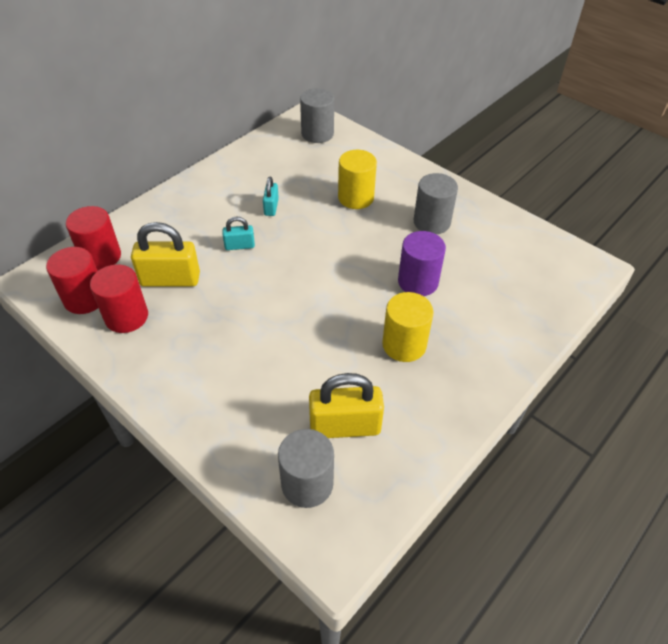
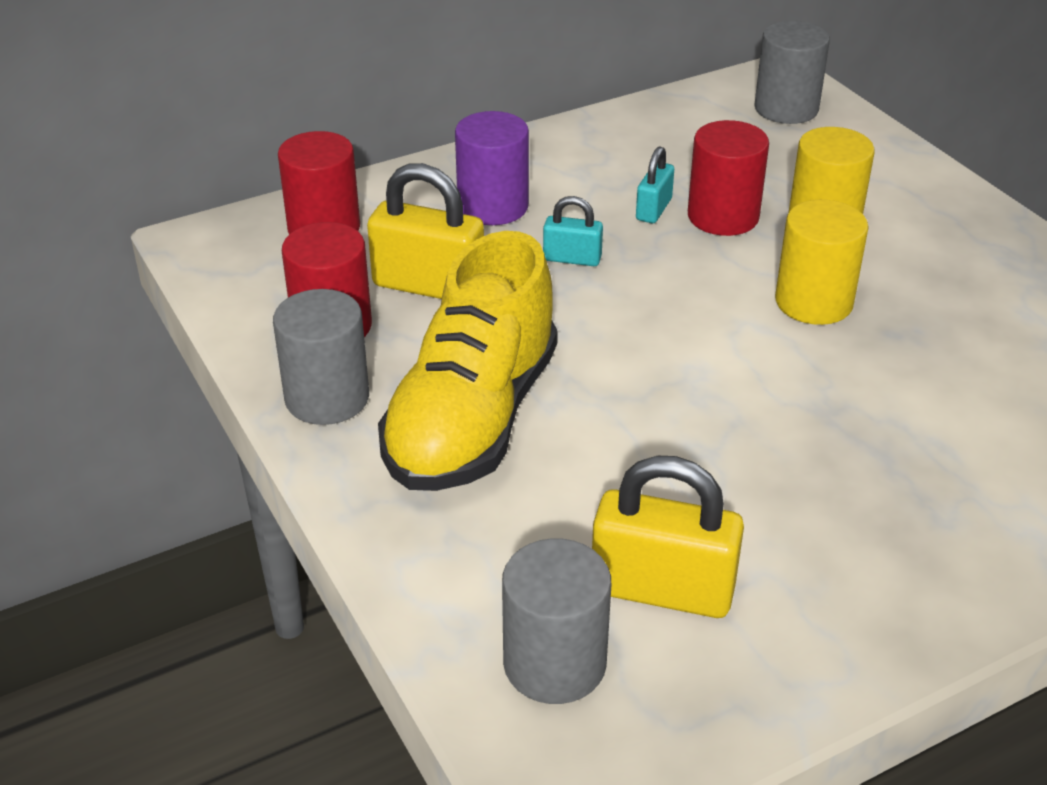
camera: 20 degrees right, 10 degrees down
(85, 298) = (273, 284): red cylinder -> red cylinder (723, 216)
(220, 354) = (472, 419): none -> yellow shoe
(404, 345) = (831, 483): yellow cylinder -> yellow cylinder (813, 302)
(418, 282) = (898, 385): purple cylinder -> purple cylinder (493, 206)
(432, 222) = (965, 292): grey cylinder -> grey cylinder (327, 398)

